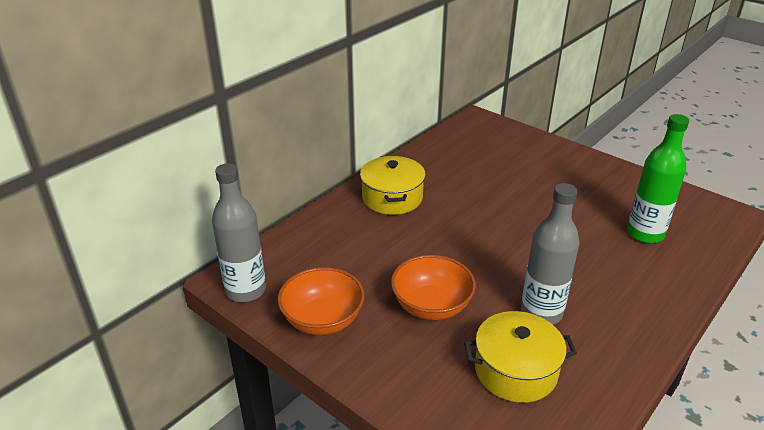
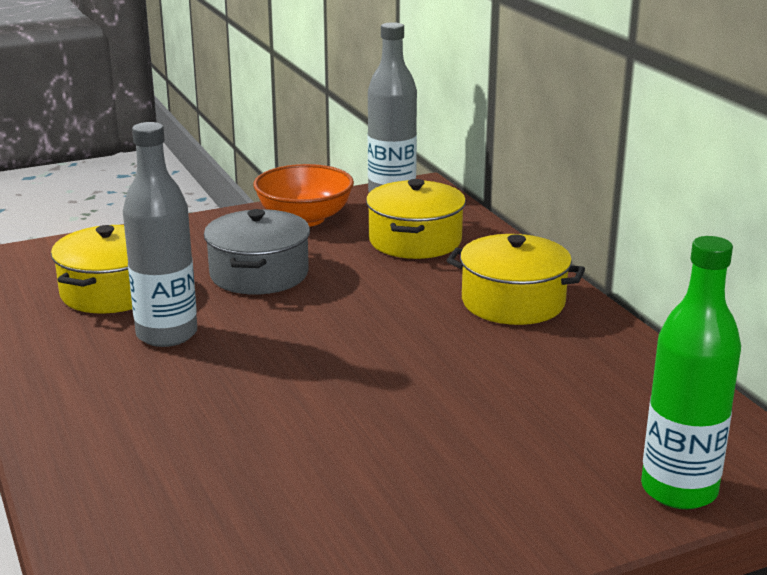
camera: 115 degrees right, 10 degrees down
(331, 253) = (415, 240): none -> yellow pot
(431, 306) = (259, 274): orange bowl -> grey pot
(645, 234) = (212, 496): green bottle -> green bottle (679, 490)

